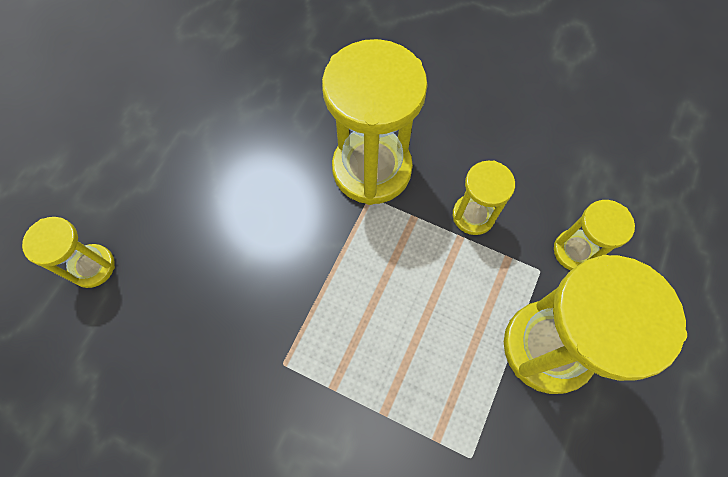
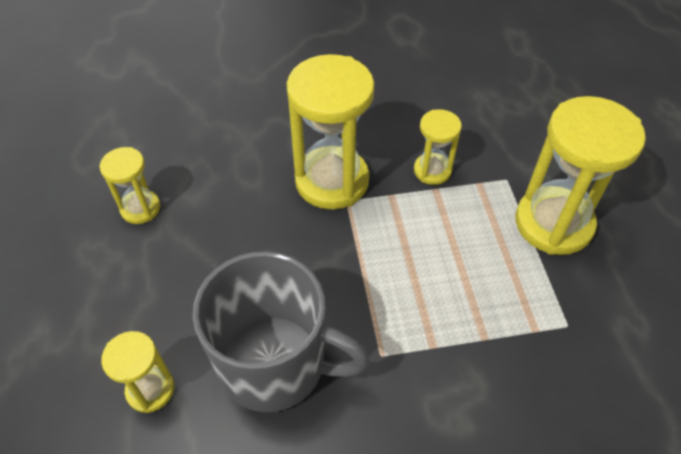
camera: 35 degrees left, 15 degrees down
(195, 311) = (275, 364): none -> grey mug
(575, 251) = (518, 154): yellow hourglass -> yellow hourglass (140, 208)

